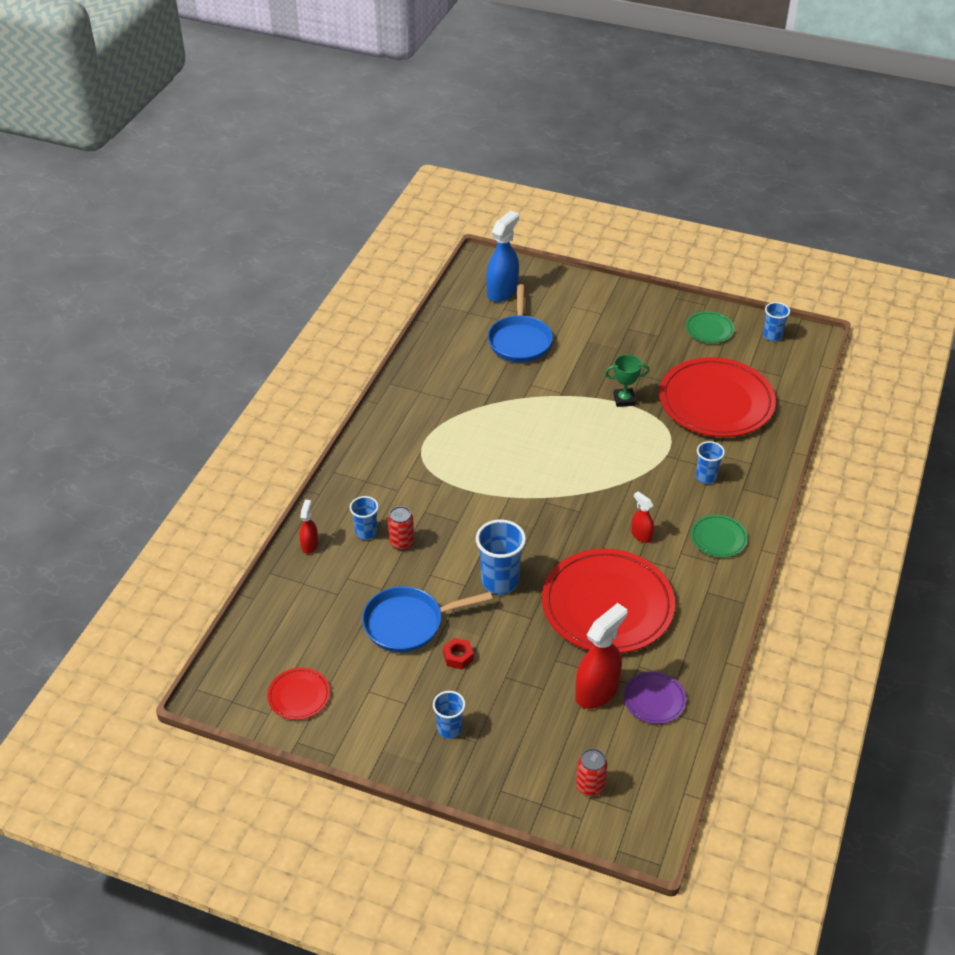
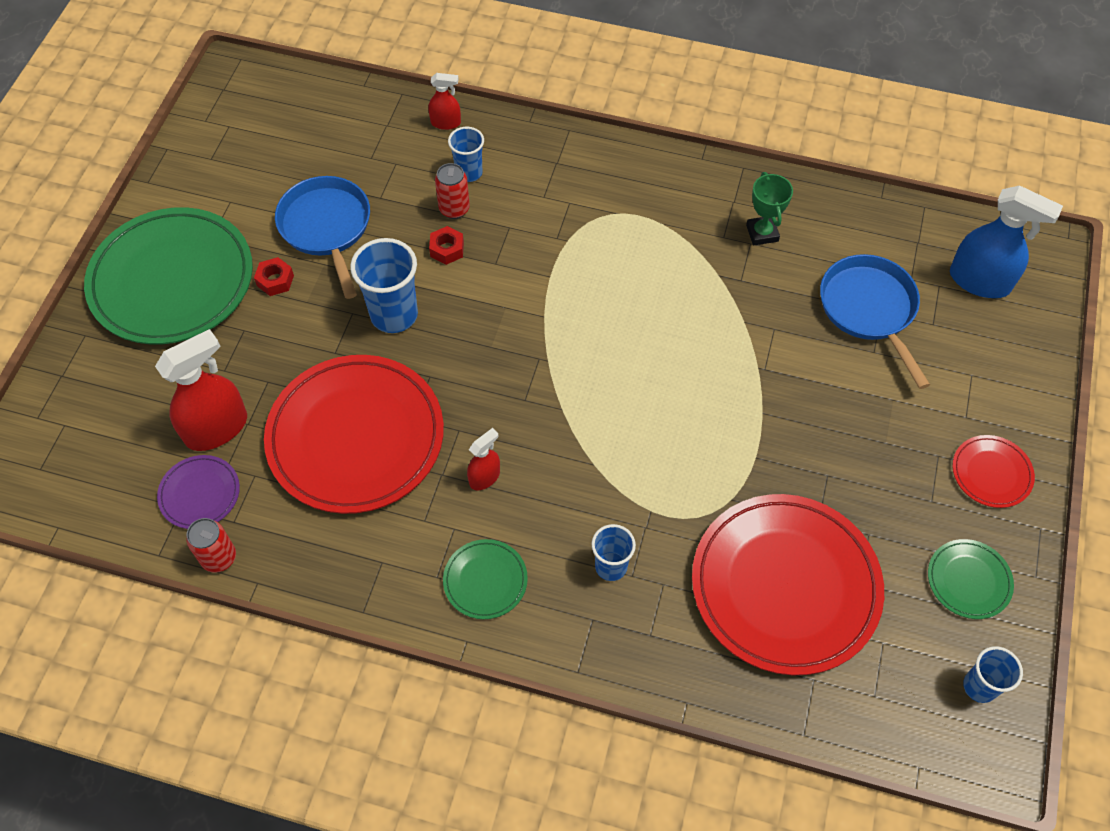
camera: 85 degrees right, 15 degrees up
(299, 696) = (227, 142): red plate -> red plate (991, 473)
(441, 548) = (447, 249): none -> red nut
(449, 729) = (172, 280): blue cup -> green plate
(520, 340) = (869, 310): blue pan -> blue pan turned 75 degrees clockwise
(590, 786) = (79, 424): red can -> red can (219, 558)
(597, 691) = (217, 428): red spray bottle -> red spray bottle turned 75 degrees counterclockwise
(624, 400) = (764, 452): green trophy -> green trophy (762, 233)

